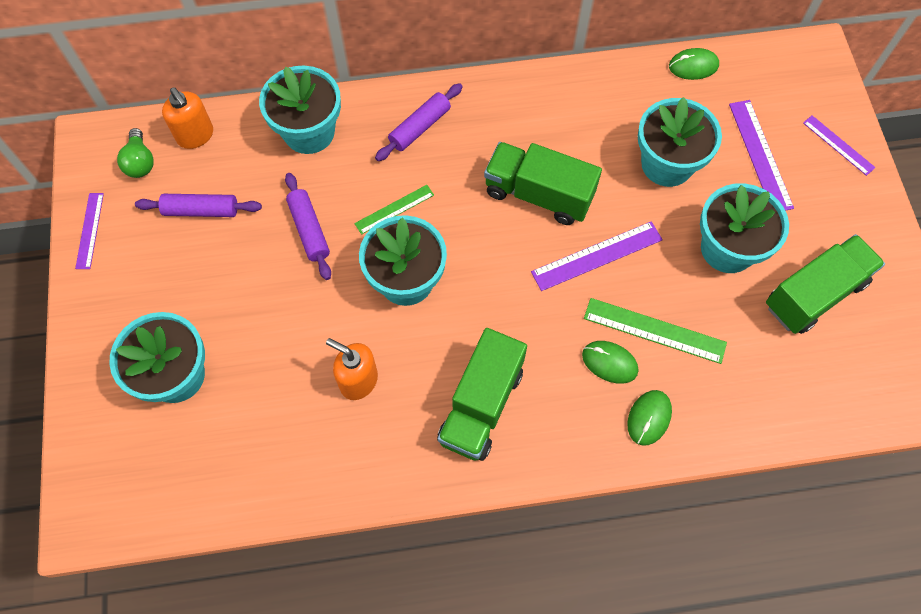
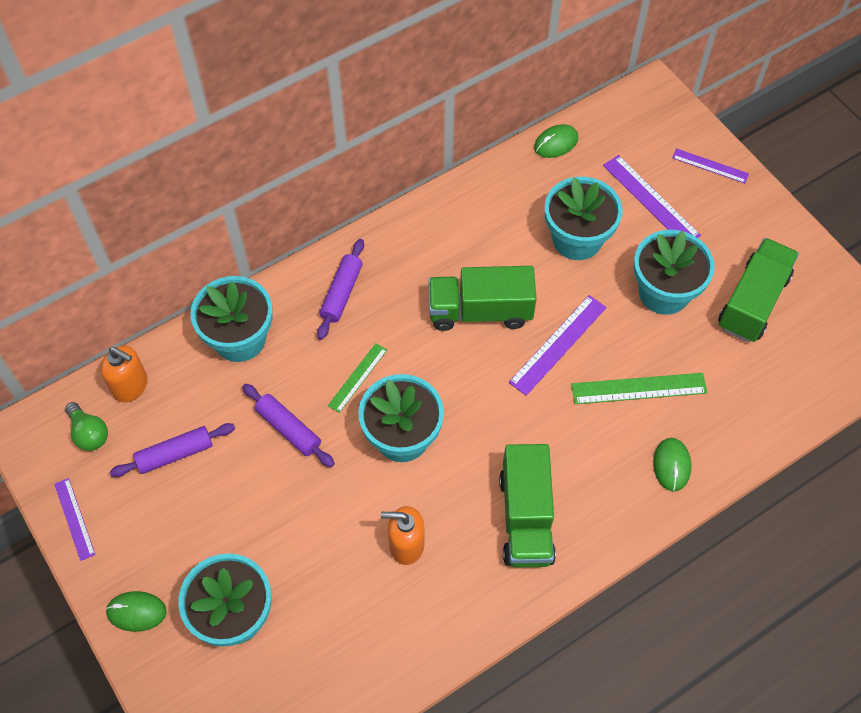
camera: 25 degrees left, 5 degrees down
(609, 362) = (615, 432): green mouse -> green mouse (136, 612)

